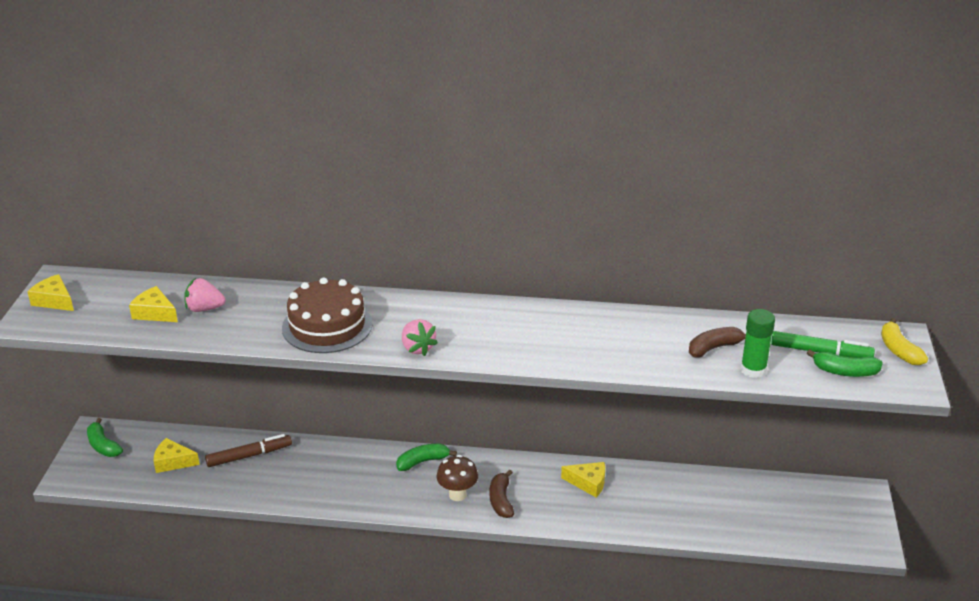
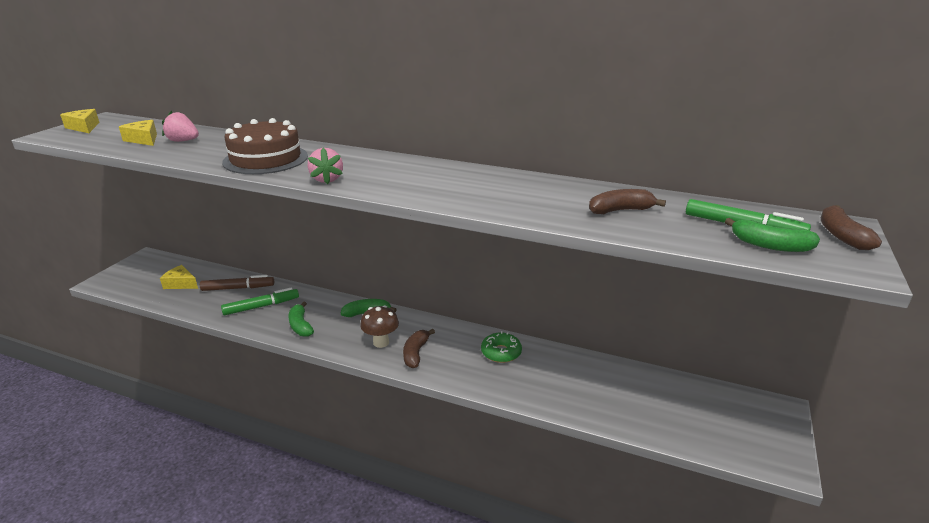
camera: 15 degrees right, 5 degrees down
(103, 445) = (143, 266): green banana -> green banana (300, 326)
(295, 475) = (261, 306): none -> green marker
(588, 483) = (501, 352): yellow cheese -> green donut
(753, 370) = (657, 231): green glue stick -> none
(899, 350) = (841, 236): yellow banana -> brown banana

